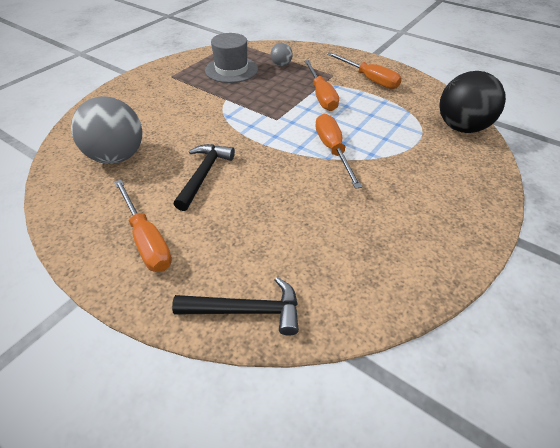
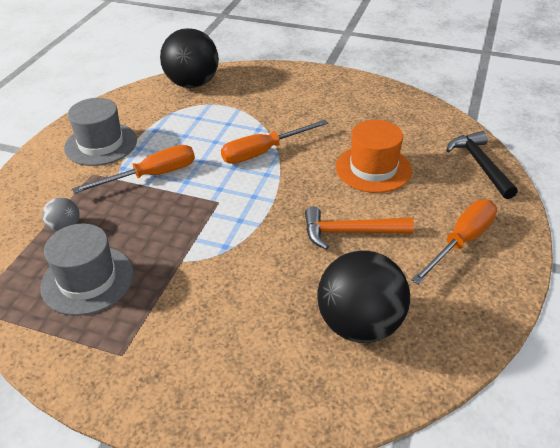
camera: 105 degrees left, 5 degrees down
(117, 156) = (360, 324): grey ball -> black ball
(204, 174) = (349, 232): black hammer -> orange hammer
(280, 213) = (373, 168): none -> orange hat
(369, 79) = (101, 144): orange screwdriver -> grey hat

